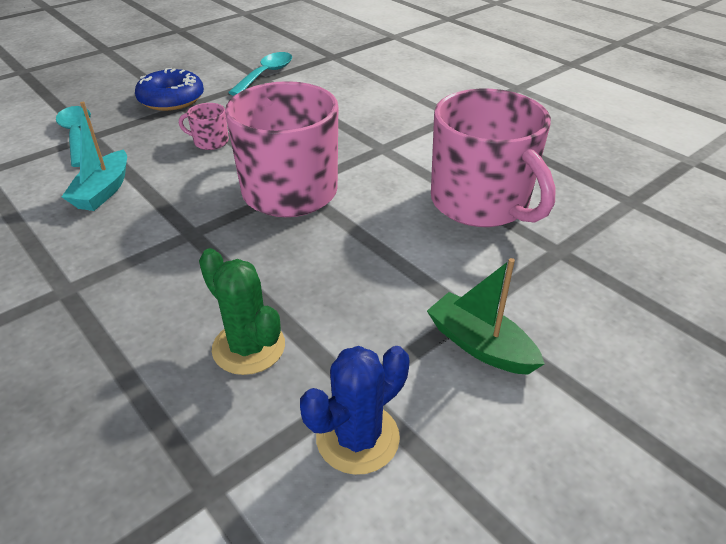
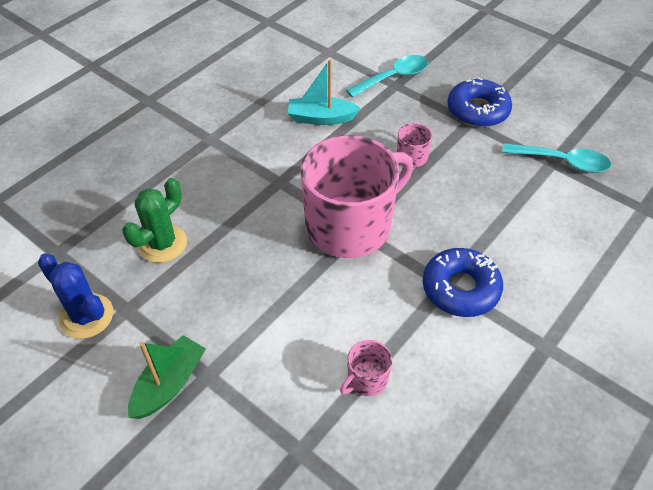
camera: 80 degrees right, 10 degrees up
(389, 141) = (460, 288): none -> blue donut
(481, 203) = (366, 379): pink mug -> pink mug, size x0.40

